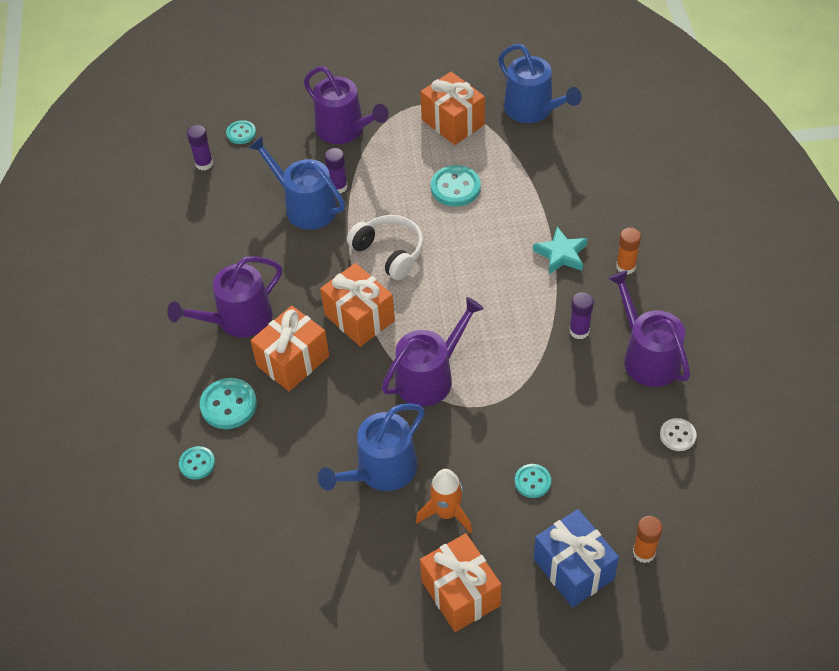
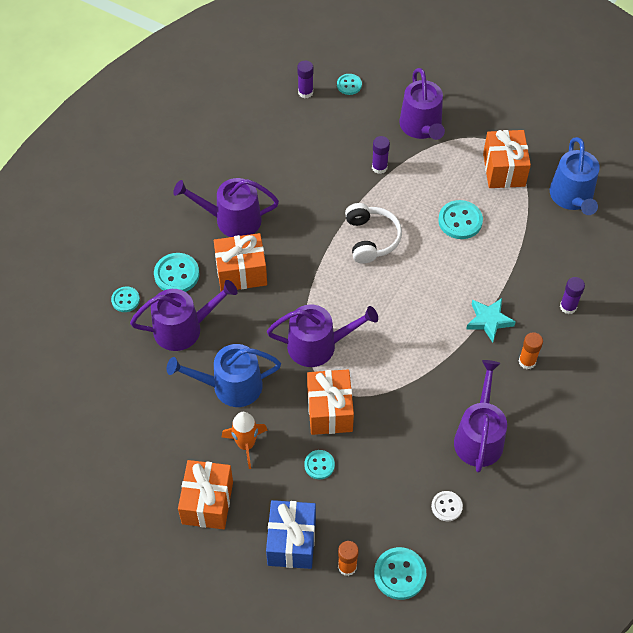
camera: 35 degrees right, 5 degrees up
(283, 450) = (183, 328): none -> purple watering can
(305, 206) = (345, 167): blue watering can -> none
(359, 318) = (309, 272): orange gift -> orange gift (329, 411)
(579, 331) = (449, 385): purple glue stick -> purple glue stick (568, 307)
(695, 523) = (399, 574): none -> turquoise button

